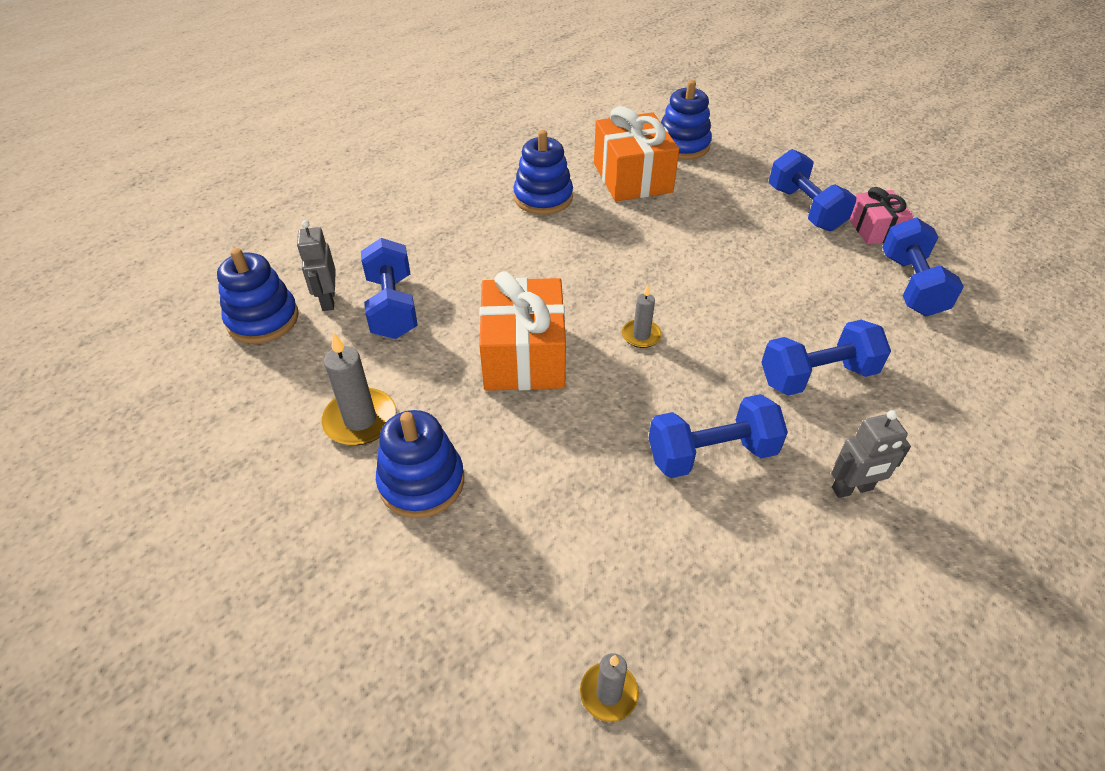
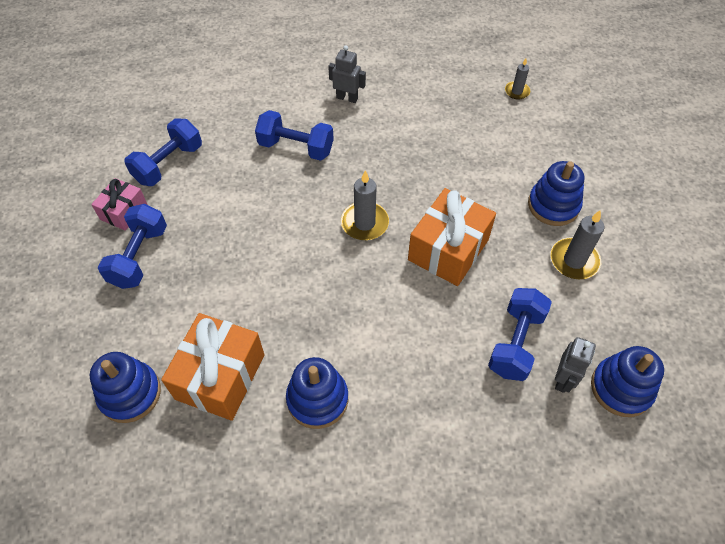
camera: 145 degrees left, 10 degrees up
(641, 335) = (364, 223): grey candle -> grey candle, size x1.65
(711, 454) = (394, 142): blue dumbbell -> none

